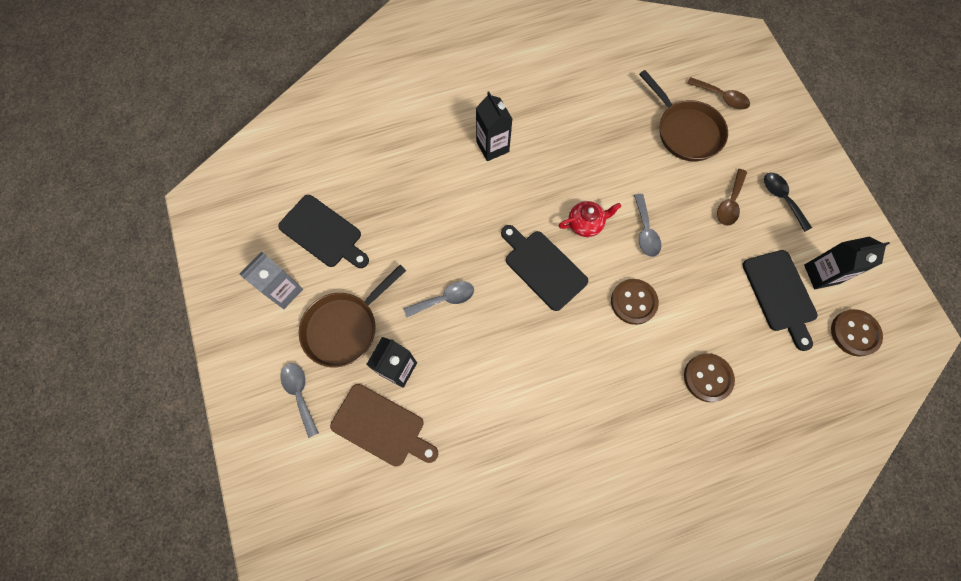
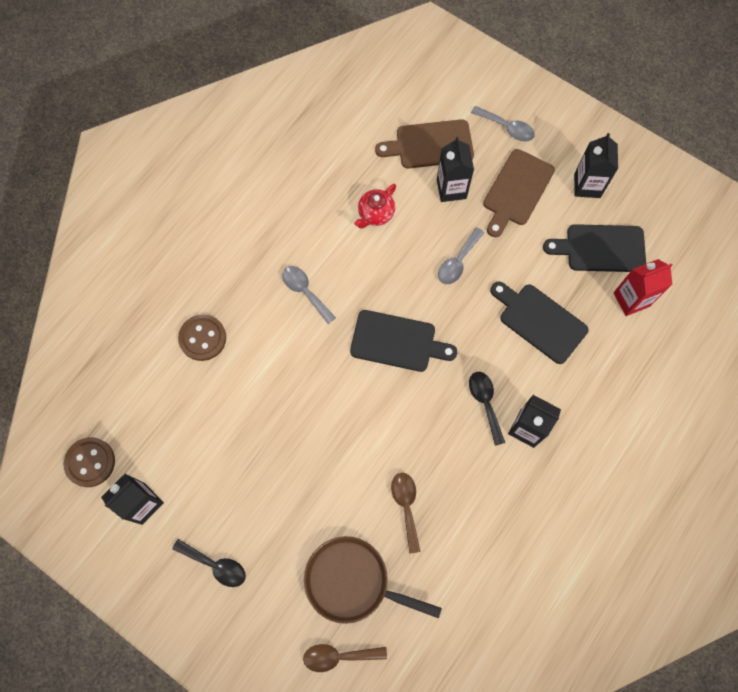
camera: 145 degrees right, 0 degrees up
(284, 291) = (587, 185): grey carton -> black carton
(338, 181) = (631, 299): none -> red carton
(344, 327) = (516, 190): brown pan -> brown cutting board
(509, 181) = (485, 403): none -> black spoon
(585, 224) = (387, 408): red teapot -> red teapot (375, 214)
(633, 302) = (300, 362): brown button -> none
(645, 231) = (328, 437): grey spoon -> grey spoon (305, 291)
(730, 203) = (265, 523): brown spoon -> brown spoon (406, 506)
(780, 294) = (173, 456): black cutting board -> black cutting board (539, 321)

